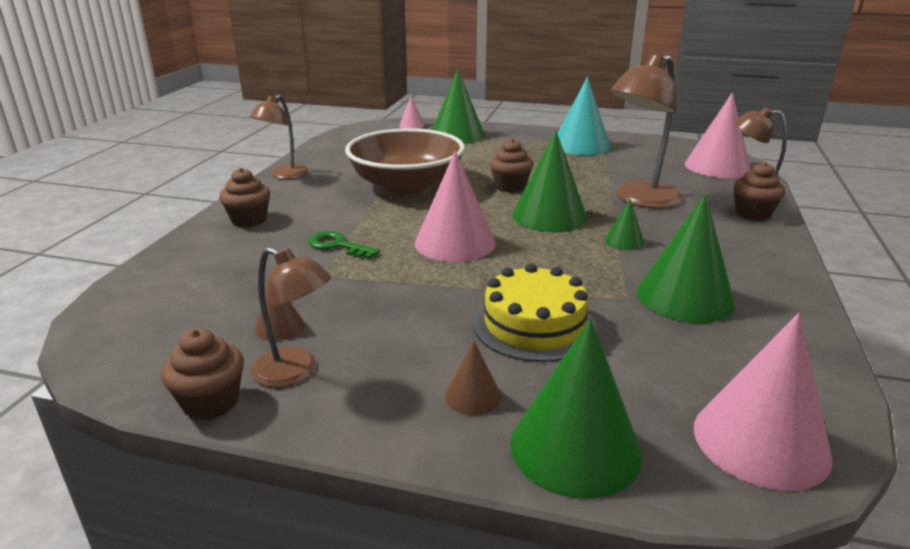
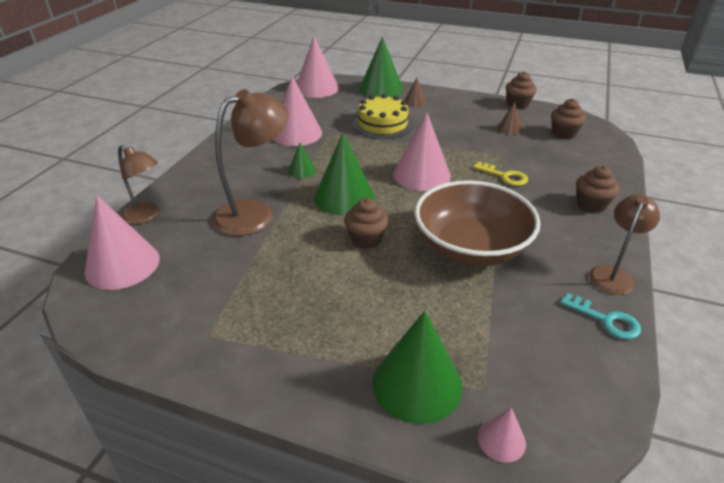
camera: 175 degrees left, 10 degrees up
(295, 372) = (490, 112): brown lamp -> none
(315, 156) = (606, 320): none -> turquoise key
(338, 245) = (504, 176): green key -> yellow key
(580, 145) = (242, 331): turquoise cone -> none
(684, 297) = (296, 133): green cone -> pink cone
(753, 213) = (179, 192): brown cupcake -> brown cupcake (563, 133)

